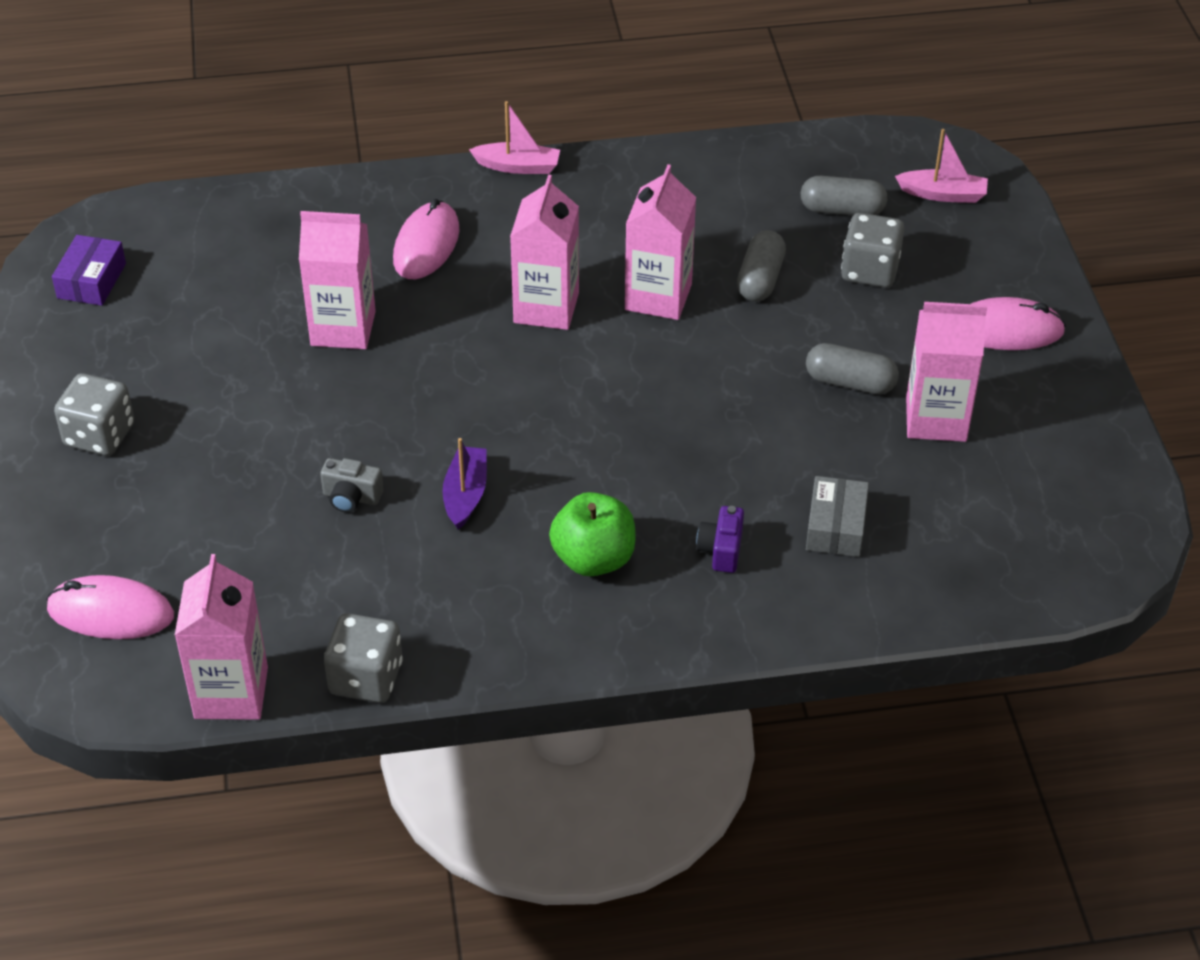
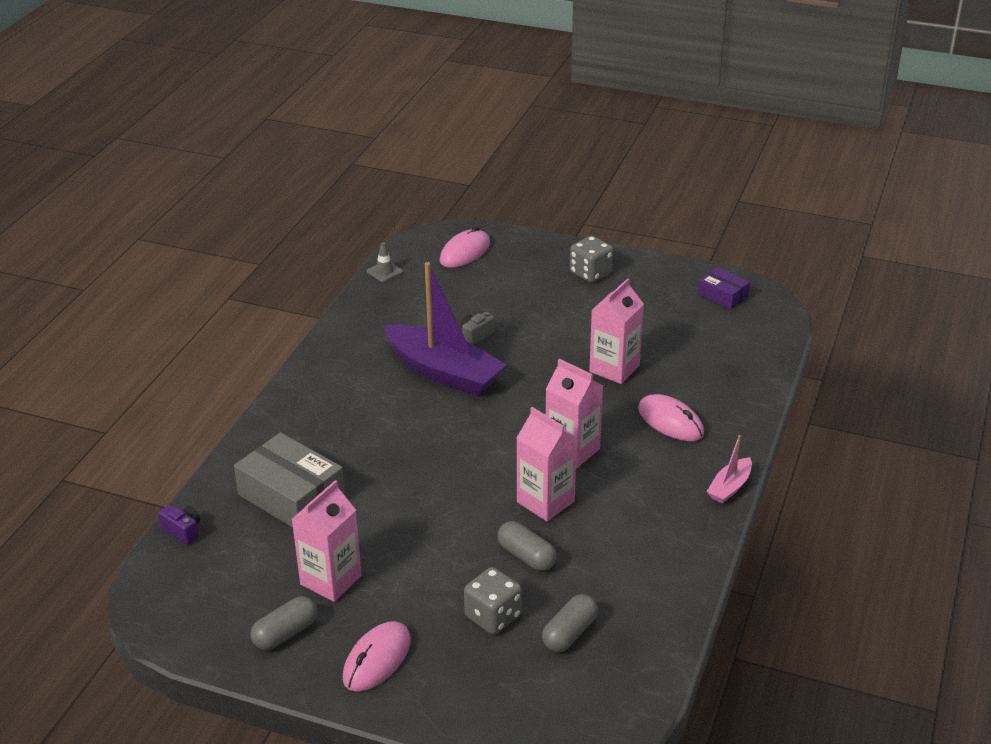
camera: 120 degrees right, 10 degrees down
(231, 693) = (384, 272): pink carton -> grey traffic cone
(366, 678) = (354, 308): grey dice -> none
(465, 494) = (444, 372): purple boat -> purple boat, size x2.20
(593, 559) = (357, 399): green apple -> none
(721, 550) = (319, 445): purple camera -> purple camera (183, 531)
(836, 527) = (291, 496): grey box -> grey box, size x1.81
(850, 382) = (396, 555): grey capsule -> grey capsule (285, 633)
(943, 194) = (547, 703): pink boat -> none

